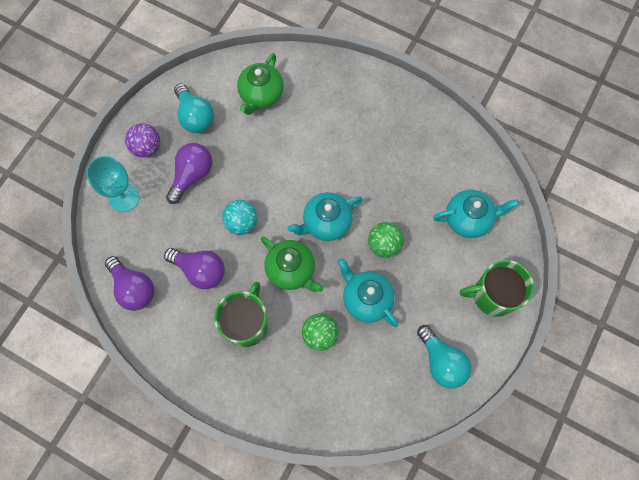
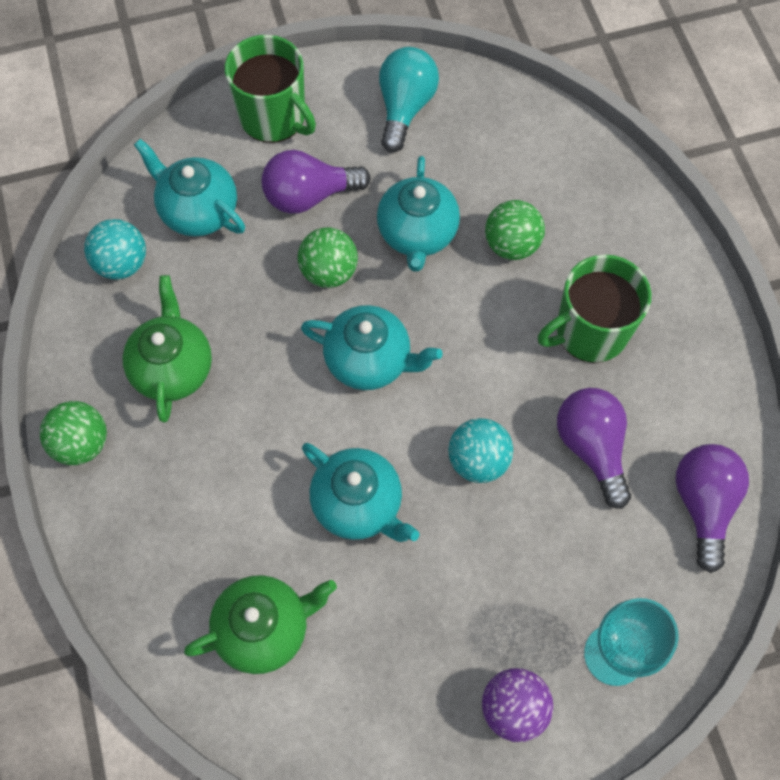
camera: 135 degrees left, 5 degrees down
(192, 175) = (484, 595): purple light bulb -> purple light bulb (309, 195)
(195, 116) = (394, 690): turquoise light bulb -> none
(271, 164) = (358, 504): none -> turquoise teapot
(291, 270) = (472, 343): green teapot -> green teapot (173, 368)
(397, 92) = (82, 443): none -> green ball
(469, 168) = (122, 264): none -> turquoise ball

